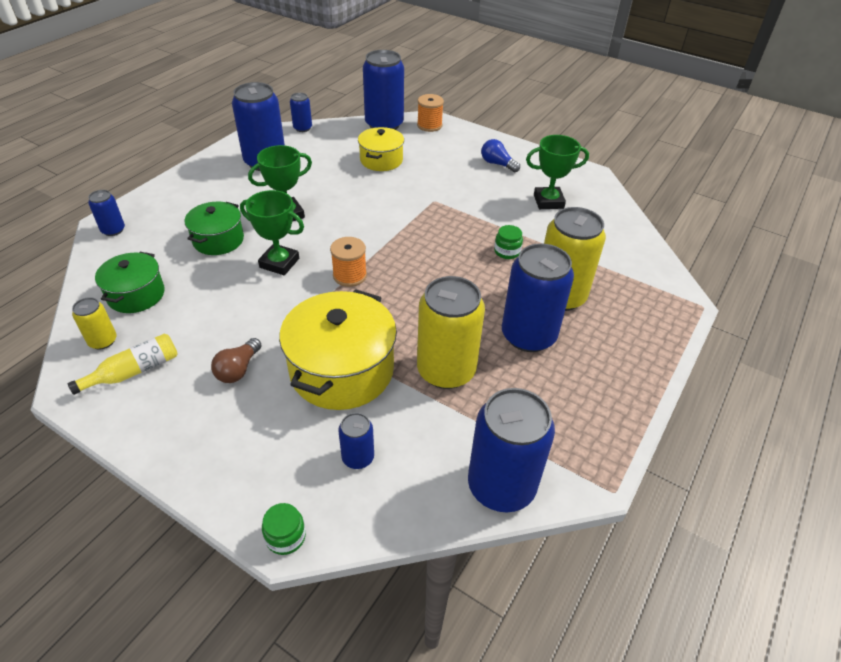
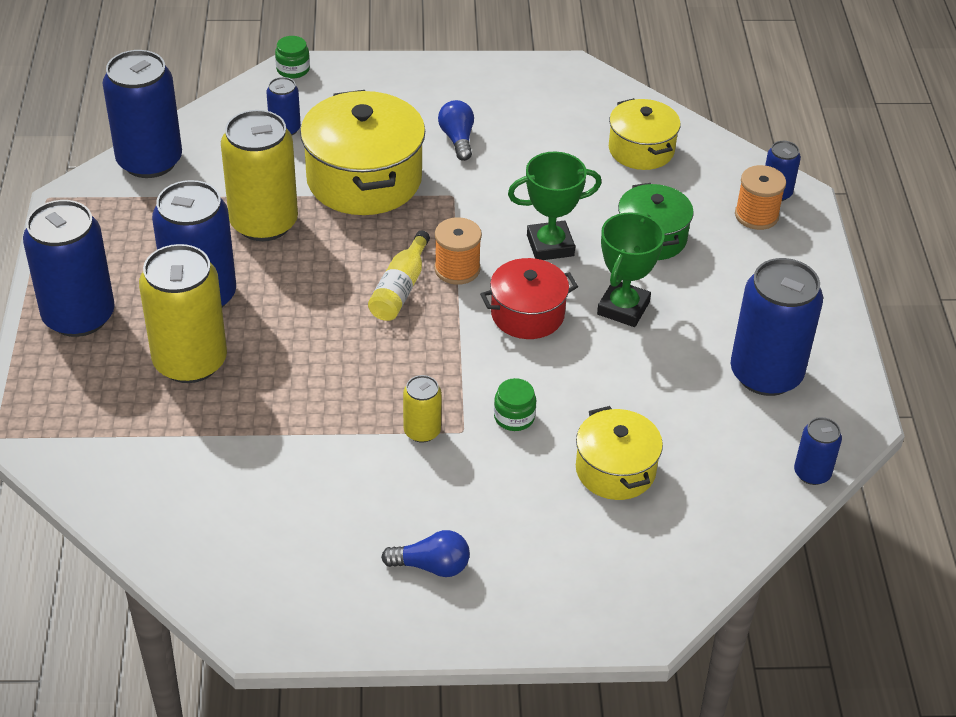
camera: 145 degrees right, 0 degrees up
(103, 341) = (605, 106): yellow can -> yellow can (422, 431)
(134, 371) = (543, 100): yellow bottle -> yellow bottle (400, 288)
(136, 295) = (641, 150): green pot -> yellow pot
(238, 369) = (457, 139): brown light bulb -> blue light bulb
(340, 234) = (527, 314): none -> red pot
(384, 124) = (703, 561): blue can -> blue can (79, 316)
(429, 125) = (628, 605): orange spool -> orange spool (756, 215)
(507, 251) = (297, 395): green jar -> green jar (514, 417)
(548, 201) = (294, 521): green trophy -> none

